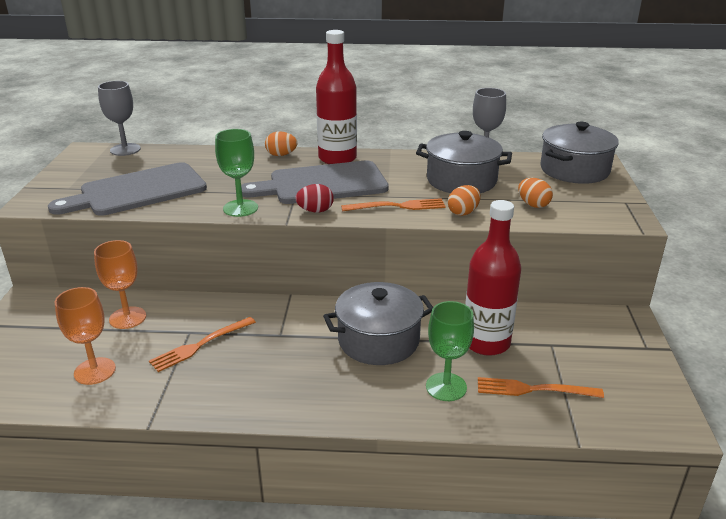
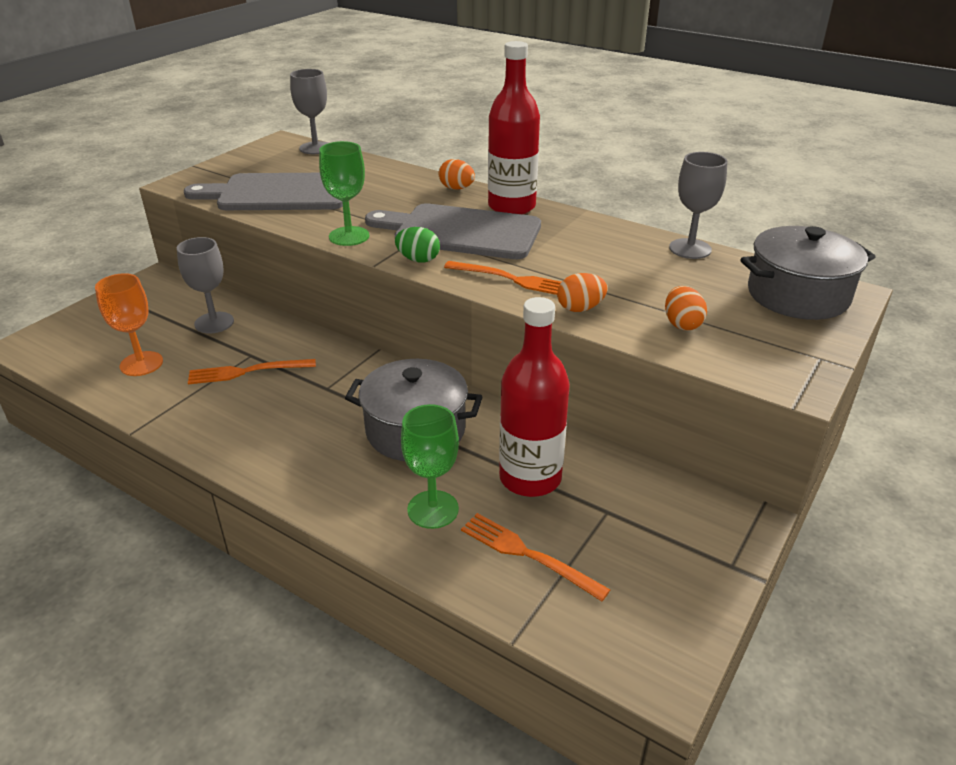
camera: 30 degrees right, 5 degrees up
(127, 318) = (214, 323): orange goblet -> grey goblet
(315, 211) = (418, 260): red egg -> green egg
(461, 180) = (626, 269): grey pot -> none

